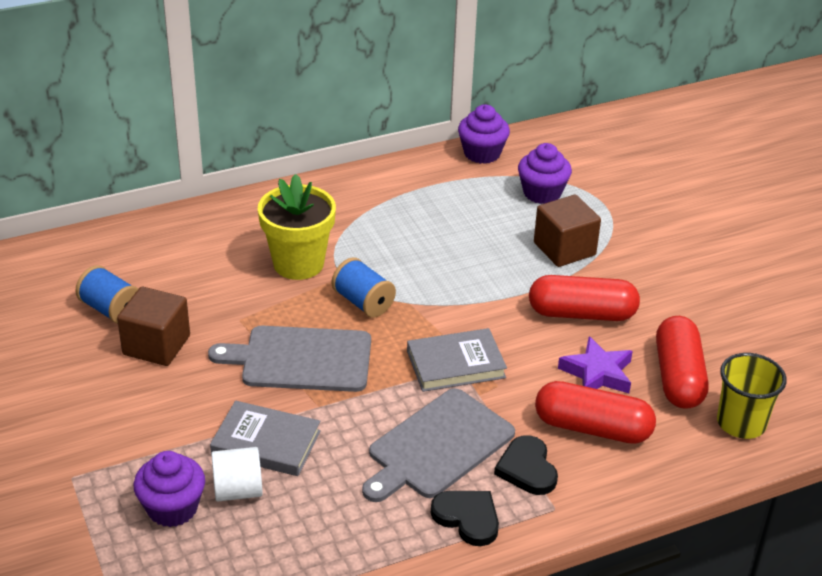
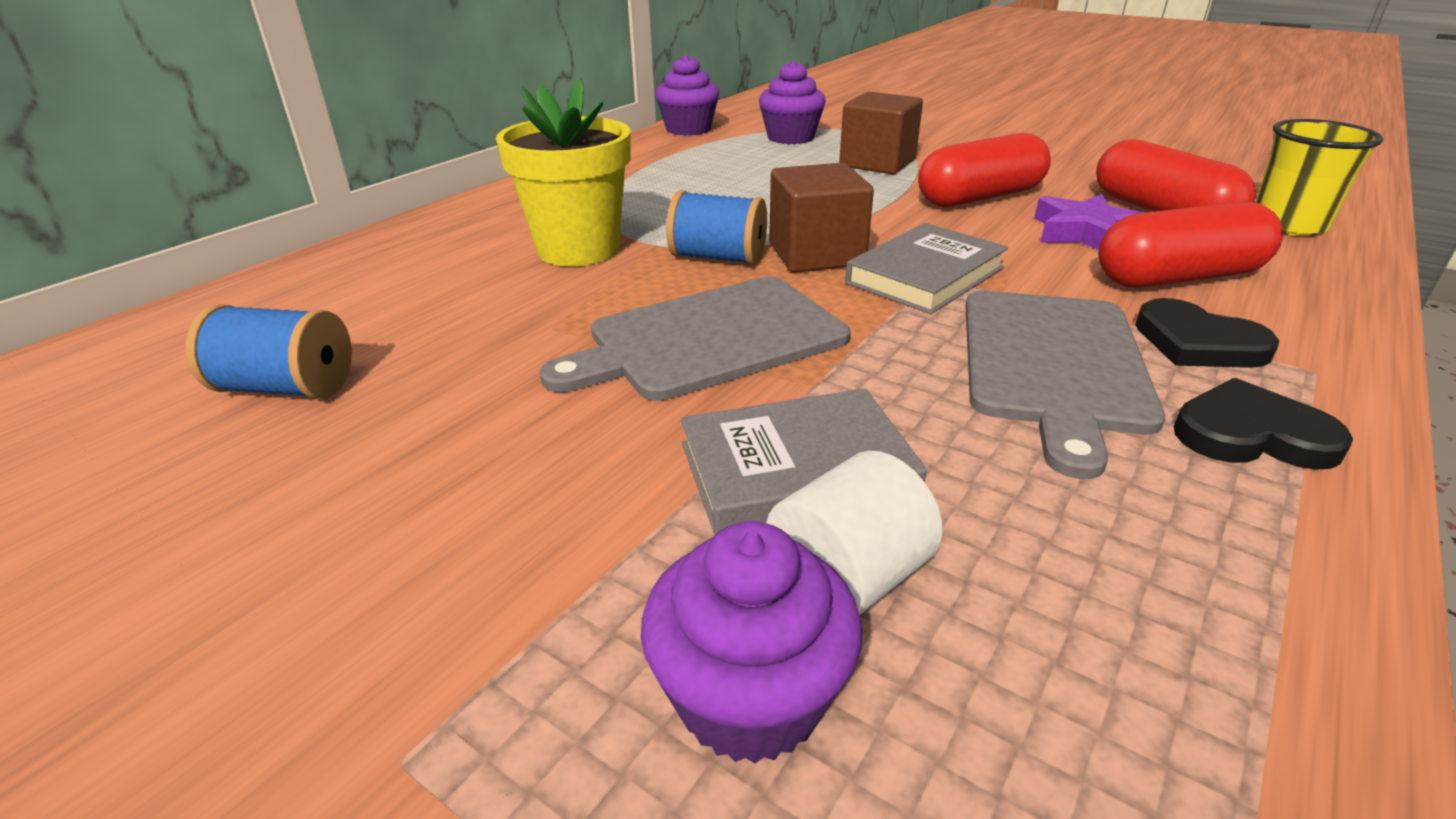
camera: 30 degrees left, 5 degrees down
(156, 345) = (426, 406): brown cube -> brown cube (816, 254)

